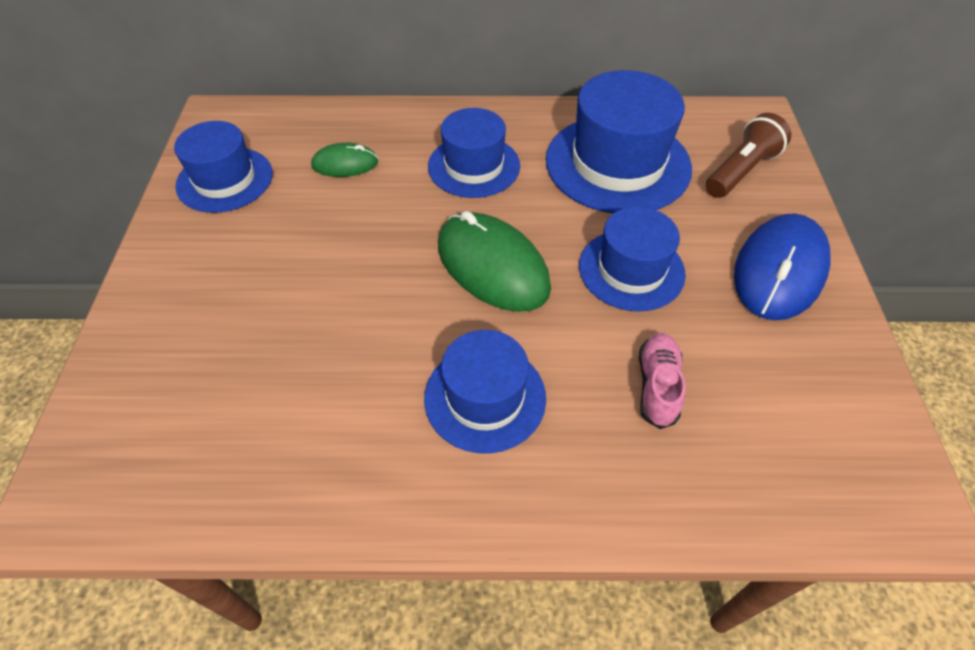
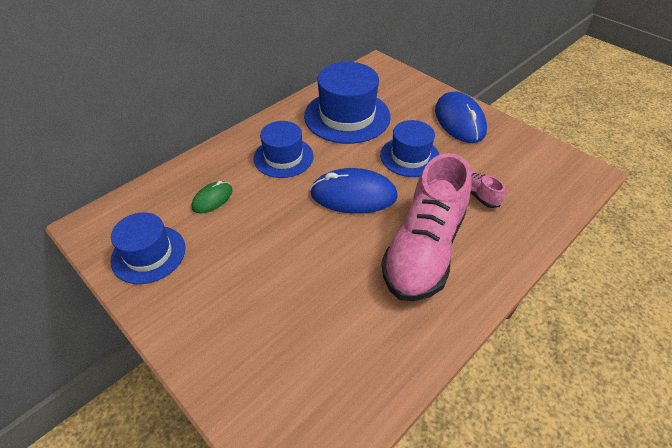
camera: 45 degrees left, 5 degrees down
(485, 397) = (424, 249): blue hat -> pink shoe
(492, 266) = (353, 195): green mouse -> blue mouse
(740, 171) = (398, 90): brown flashlight -> none

